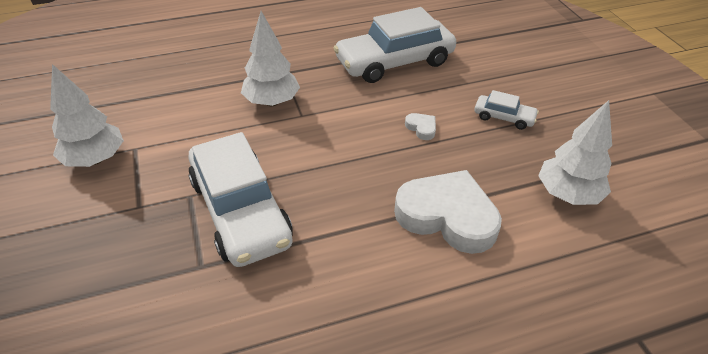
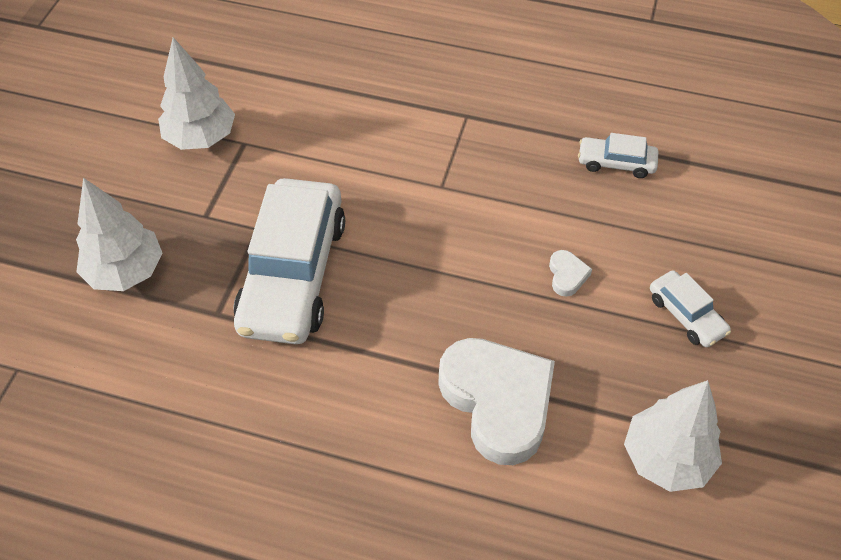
camera: 35 degrees right, 10 degrees up
(272, 102) = (422, 151): white tree -> white tree (126, 272)
(394, 62) = (616, 163): white car -> white car, size x0.46

